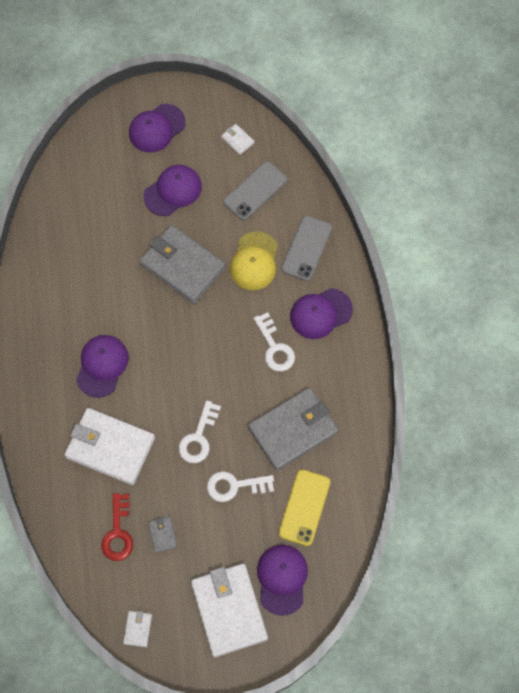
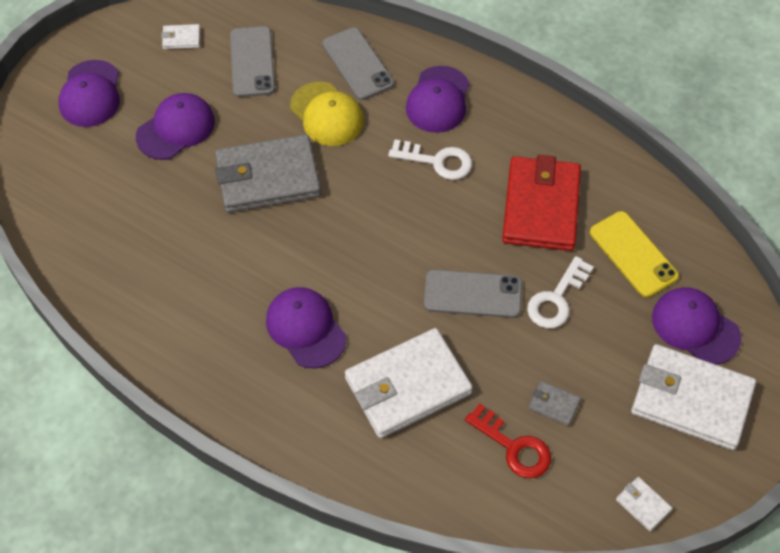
camera: 50 degrees left, 10 degrees down
(173, 191) = (176, 128): purple cap -> purple cap turned 45 degrees clockwise
(199, 437) = (472, 294): white key -> grey phone
(293, 430) = (541, 207): grey wallet -> red wallet

